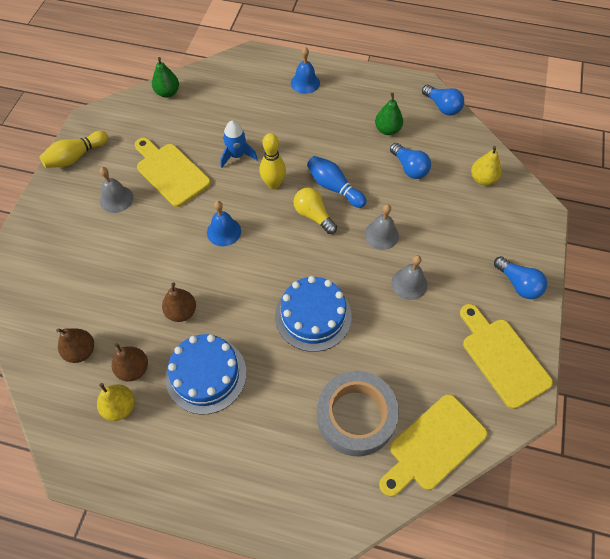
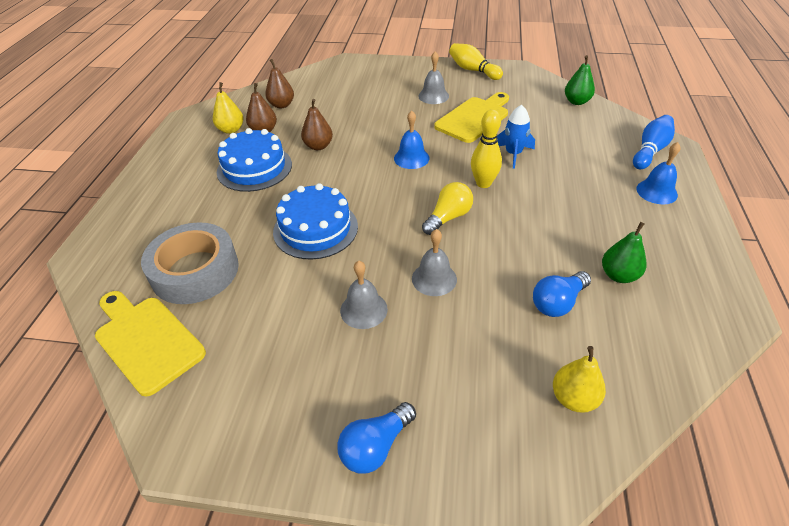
camera: 85 degrees right, 15 degrees down
(334, 187) = (495, 231): blue bowling pin -> blue bowling pin (650, 151)
(442, 107) = (706, 340): blue light bulb -> none
(502, 358) = (251, 419): yellow cutting board -> none

